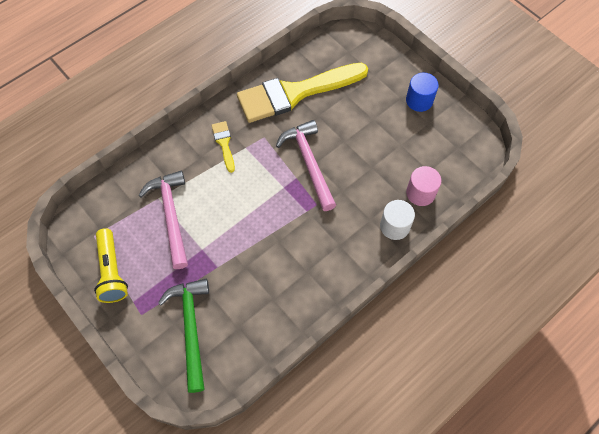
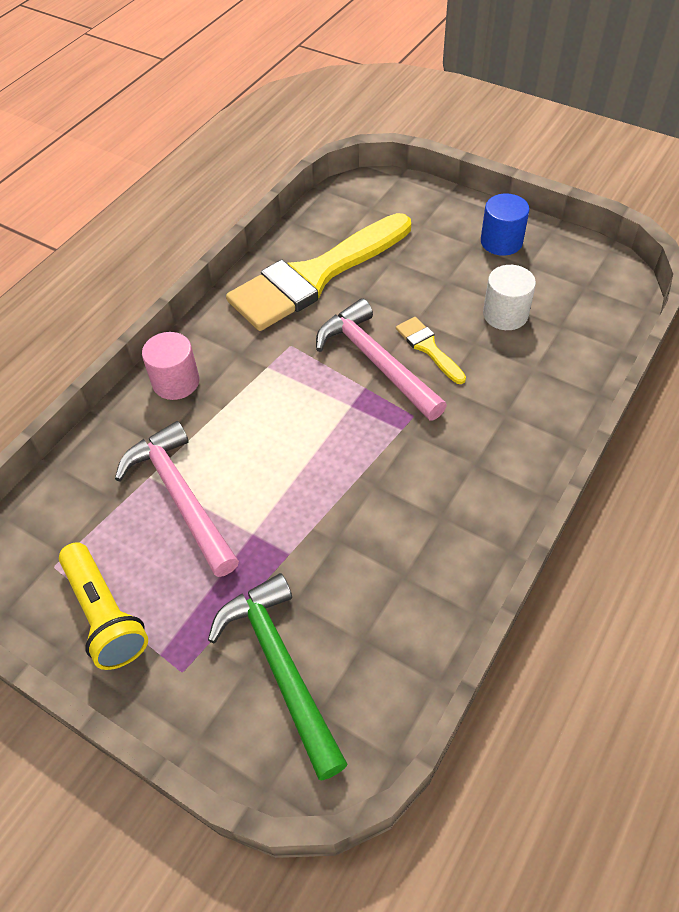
camera: 15 degrees left, 10 degrees down
(224, 143) = (230, 370): yellow brush -> yellow brush (428, 348)
(394, 226) = (548, 413): white cylinder -> white cylinder (505, 314)
(420, 193) = (563, 358): pink cylinder -> pink cylinder (176, 382)

